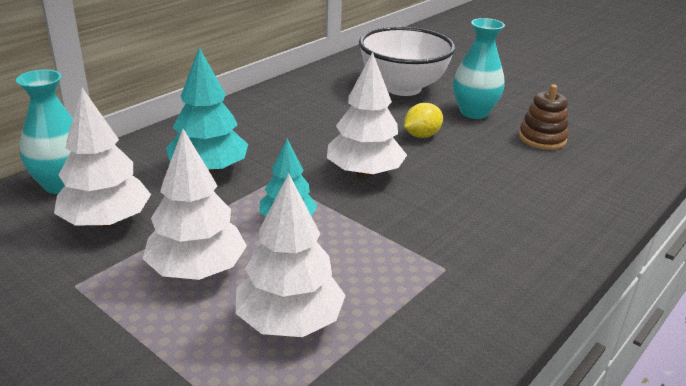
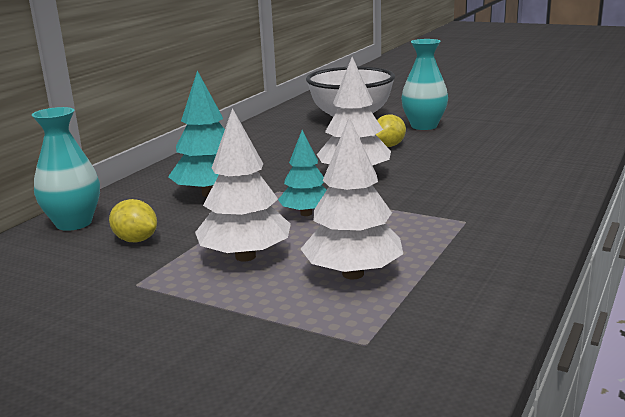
camera: 10 degrees left, 10 degrees down
(106, 221) = (136, 240): white tree -> yellow lemon
(542, 138) = (492, 134): brown stacking toy -> none

